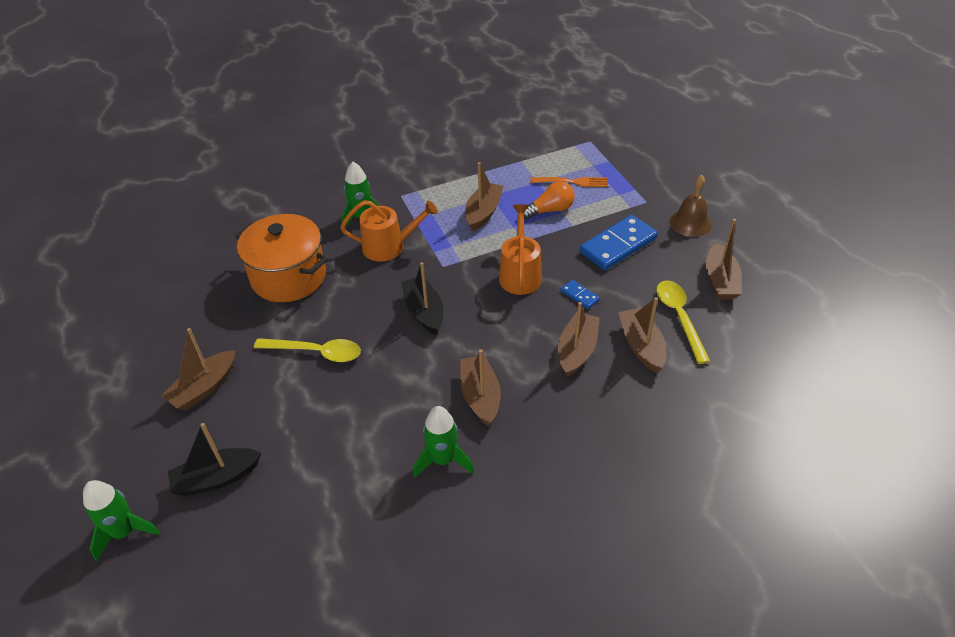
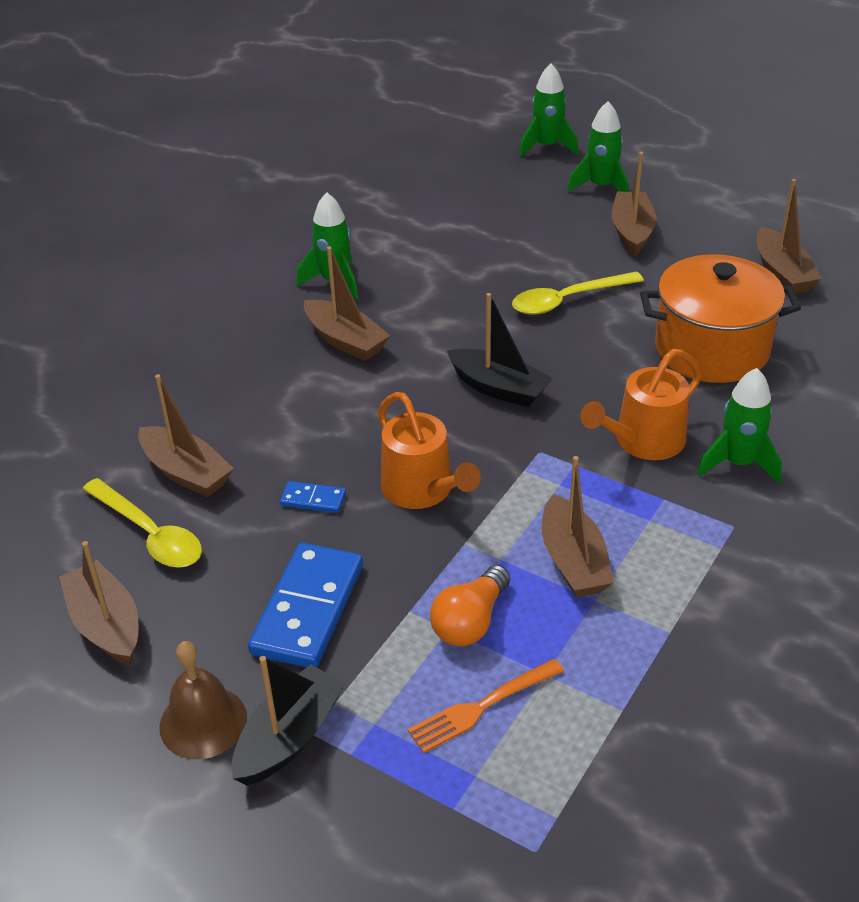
camera: 145 degrees right, 5 degrees down
(158, 449) = (601, 187): none -> green rocket
(216, 478) = (523, 193): black boat -> black boat (289, 737)
(577, 350) = (268, 431): brown boat -> brown boat (782, 273)

